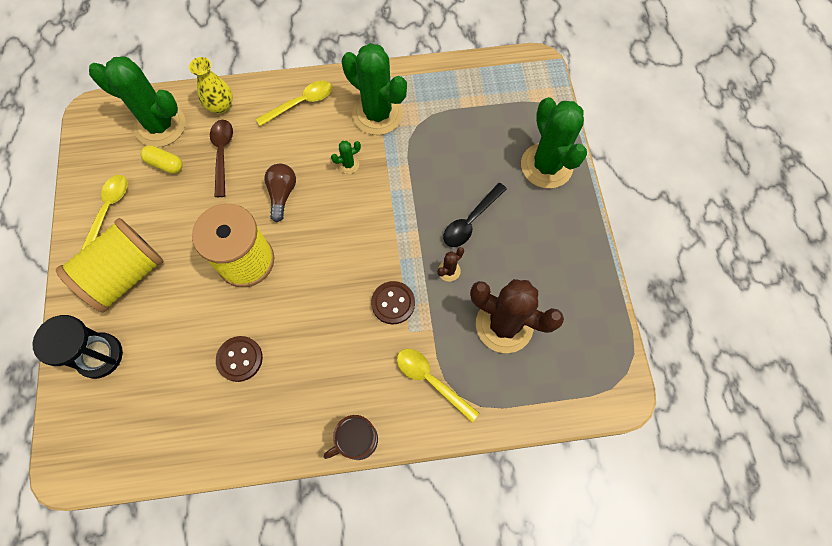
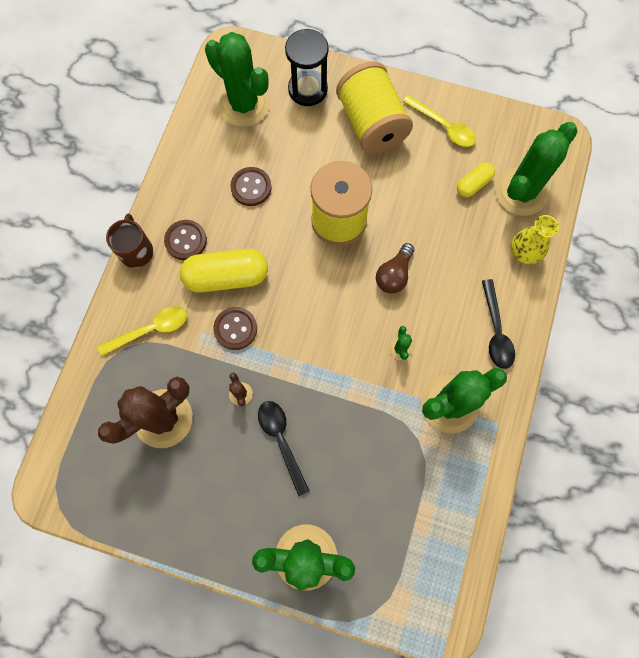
camera: 115 degrees right, 5 degrees up
(140, 415) = (244, 105): none -> green cactus
(222, 153) = (464, 237): brown spoon -> none
(282, 194) = (394, 275): brown light bulb -> brown light bulb turned 90 degrees clockwise
(301, 103) = (496, 331): yellow spoon -> black spoon
(325, 395) = (186, 241): none -> brown button
(346, 336) = (227, 277): none -> yellow capsule

